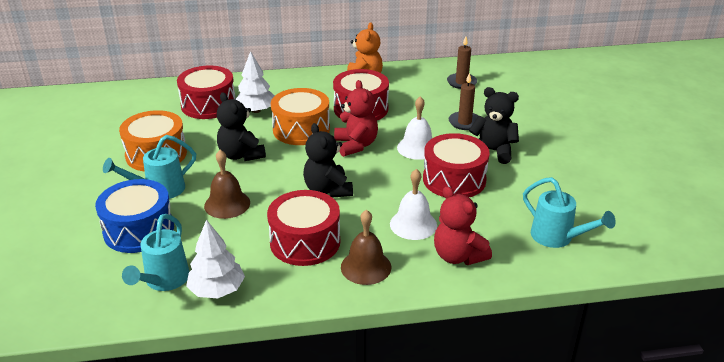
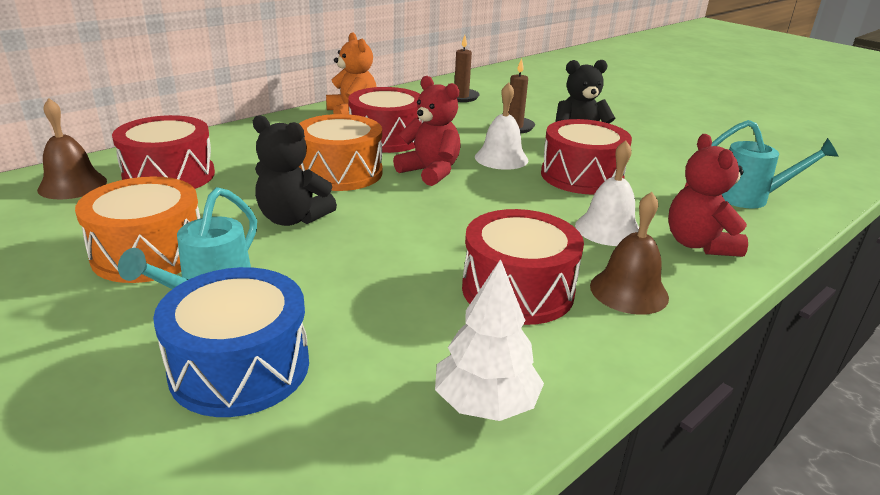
camera: 35 degrees left, 5 degrees down
(164, 281) = (381, 428): turquoise watering can -> none
(227, 204) = (348, 281): brown bell -> brown bell (72, 185)
(256, 110) = (251, 167): white tree -> none
(328, 190) = (462, 224): black teddy bear -> none
(458, 256) = (698, 244): red teddy bear -> red teddy bear turned 60 degrees clockwise

